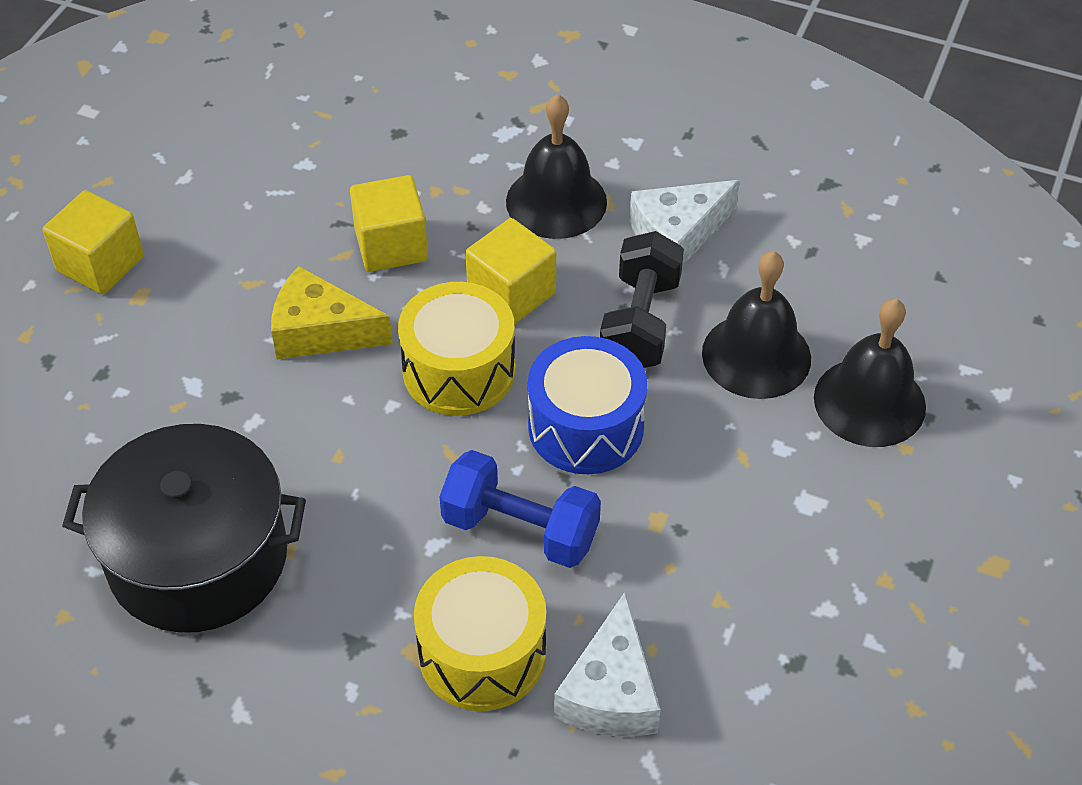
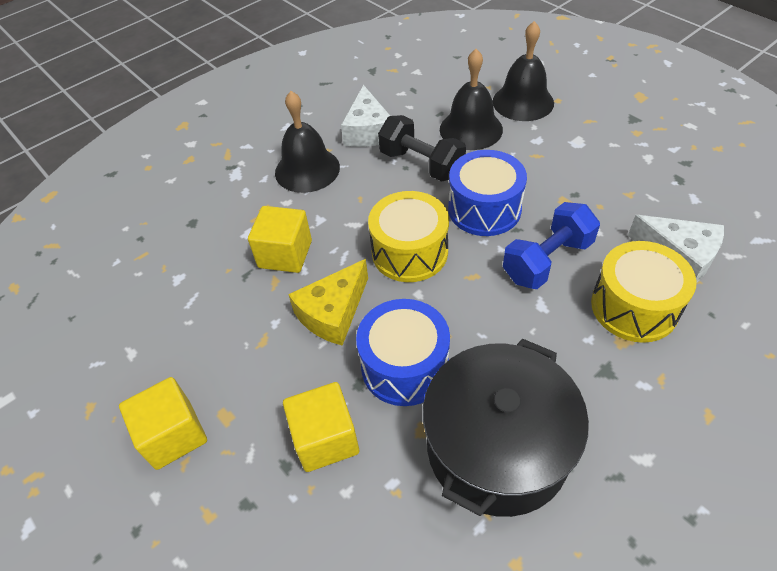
camera: 60 degrees left, 0 degrees up
(273, 431) = (405, 366): none -> blue drum
(511, 293) = (364, 210): yellow cube -> yellow cube (325, 439)

